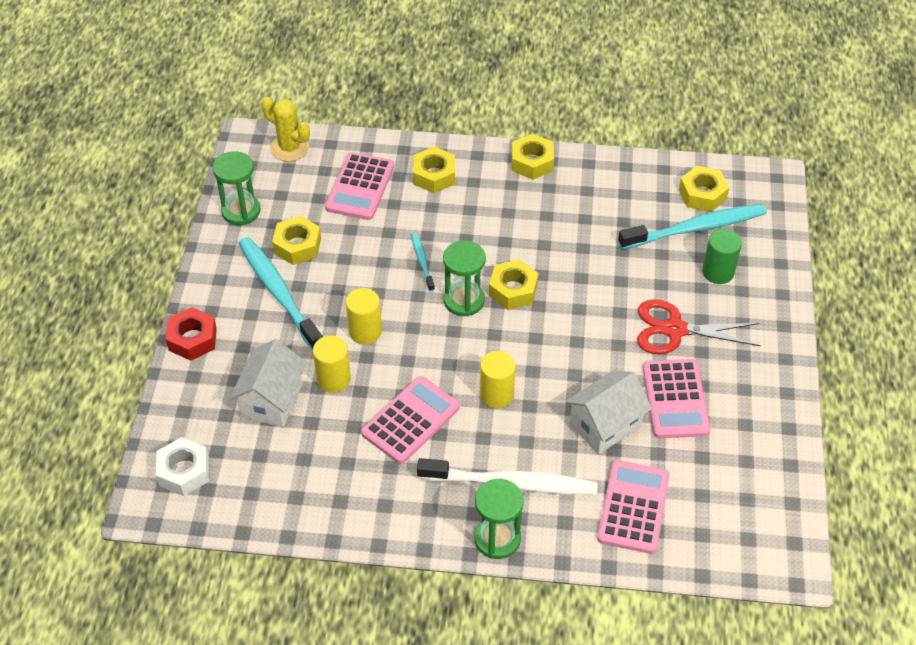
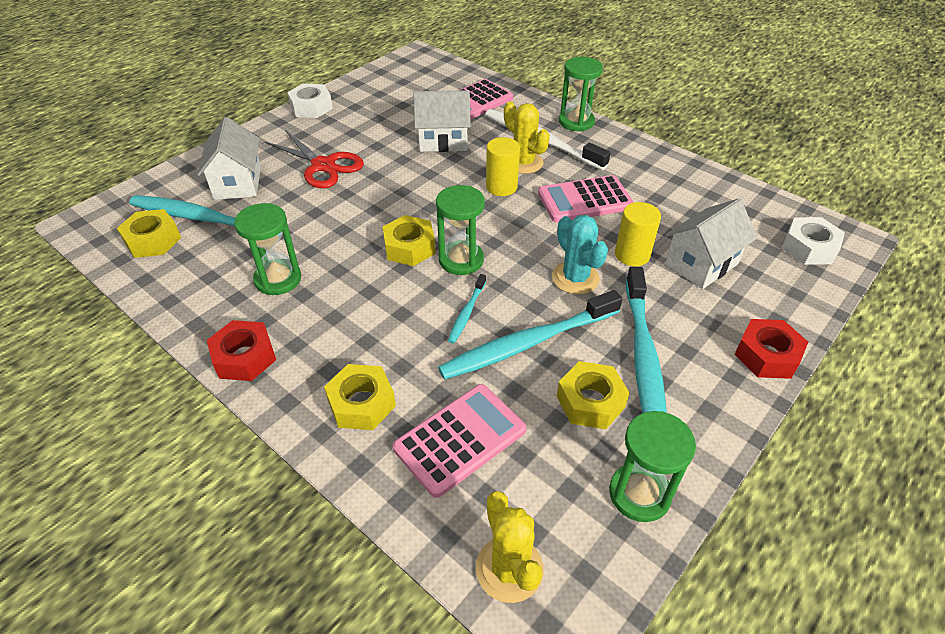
camera: 145 degrees left, 5 degrees down
(363, 262) = (528, 343): none -> turquoise toothbrush
(365, 331) = (575, 278): yellow cylinder -> turquoise cactus
(502, 438) = (523, 163): none -> yellow cactus
(532, 162) = (244, 357): yellow nut -> red nut
(576, 216) = (278, 279): none -> green hourglass
(675, 399) = (379, 133): pink calculator -> none
(718, 272) = (238, 183): green cylinder -> white house
(783, 396) = (311, 107): none -> white nut

